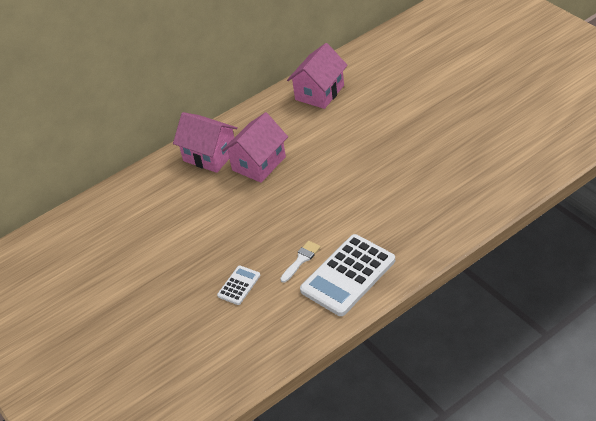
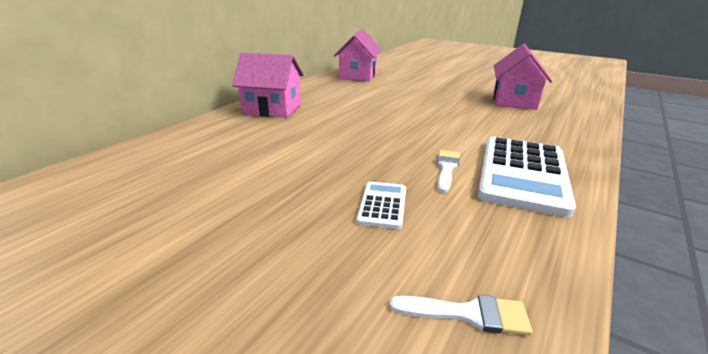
camera: 25 degrees left, 15 degrees down
(239, 356) = (467, 314): none -> white brush
(258, 163) = (331, 109): pink house -> pink house (514, 101)

